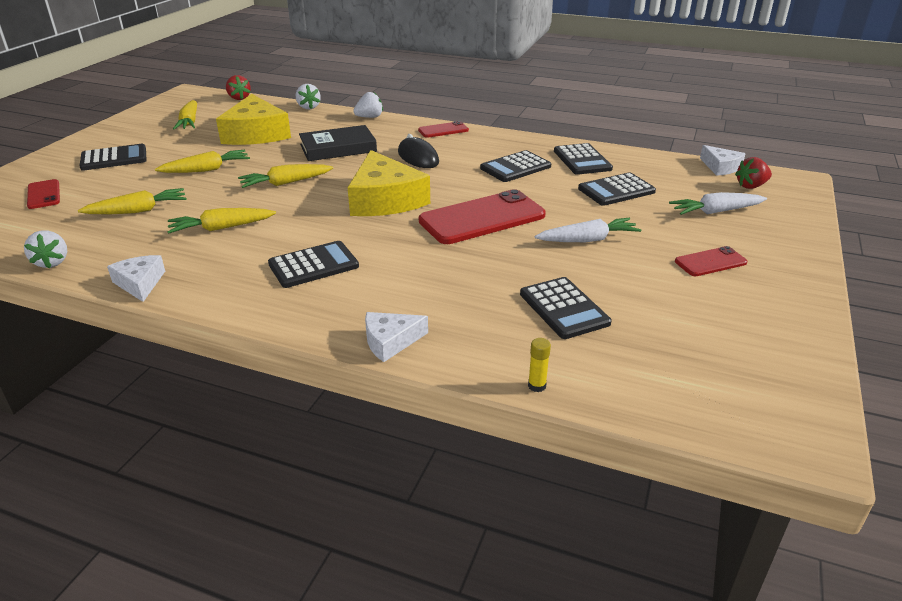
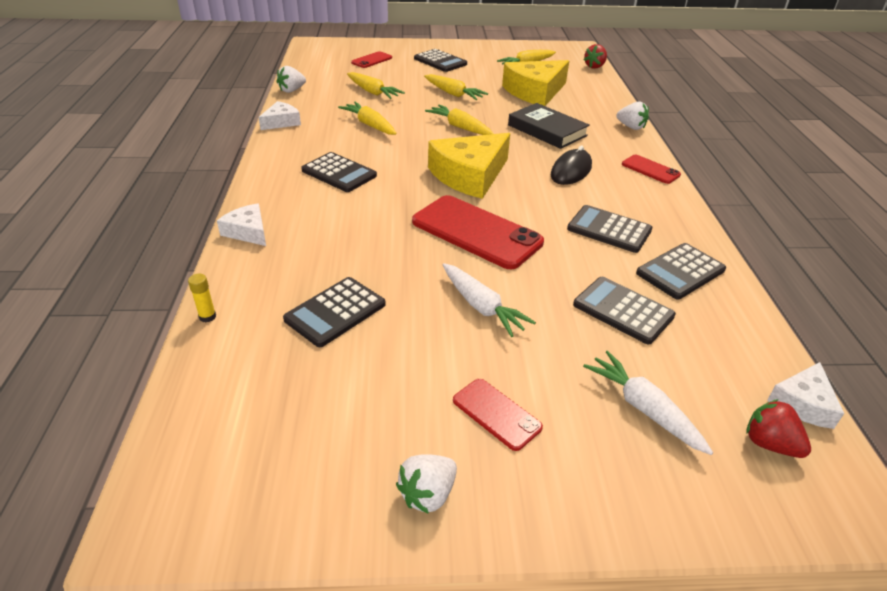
camera: 65 degrees right, 5 degrees up
(308, 107) = (615, 96): white strawberry -> white strawberry (428, 494)

